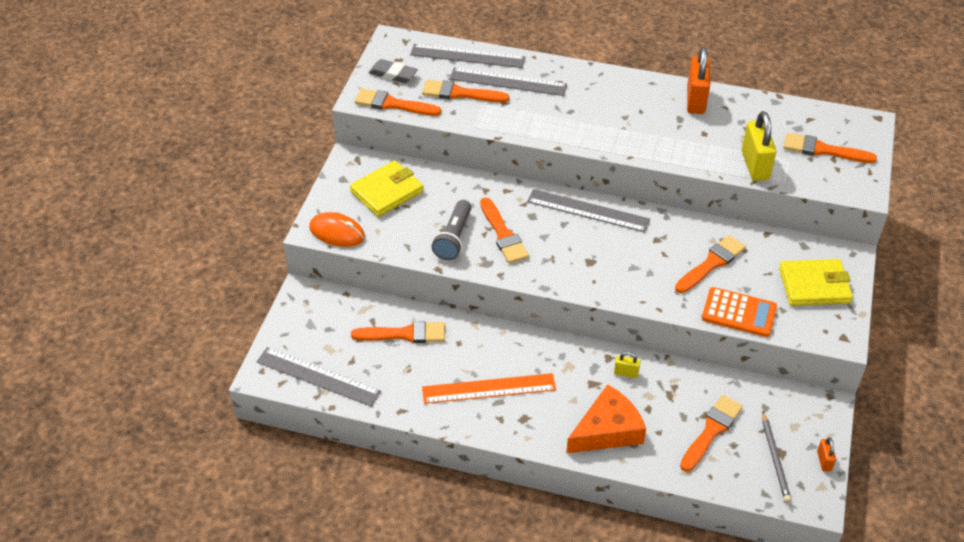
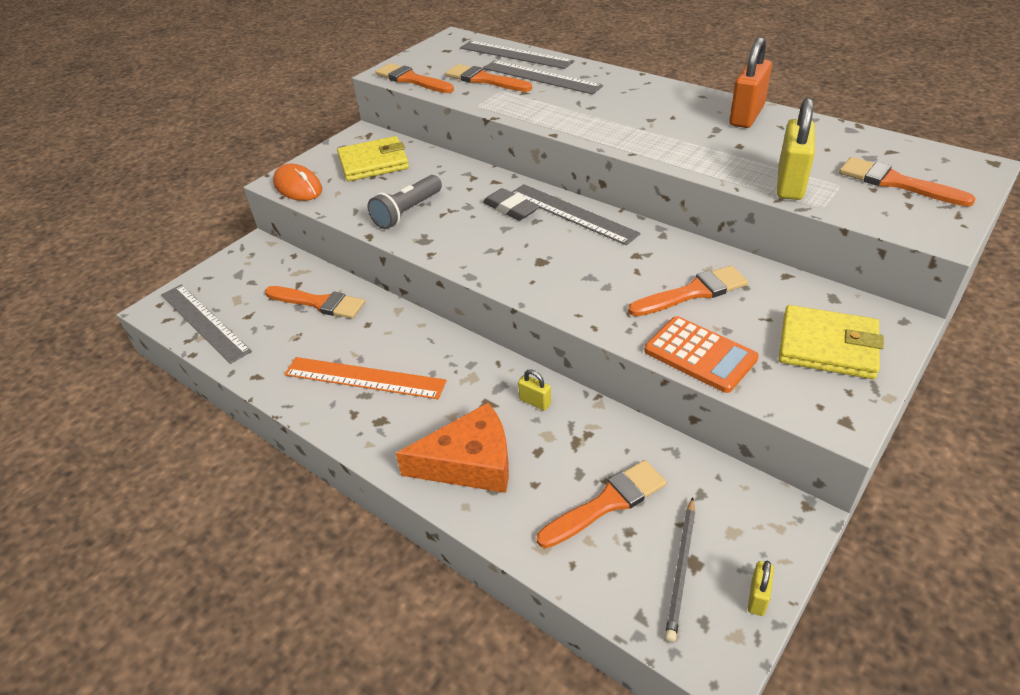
camera: 25 degrees right, 5 degrees down
(393, 74) = (431, 59): grey eraser -> grey eraser (511, 208)
(503, 234) = (461, 218): orange brush -> none
(824, 461) = (757, 597): orange padlock -> yellow padlock

